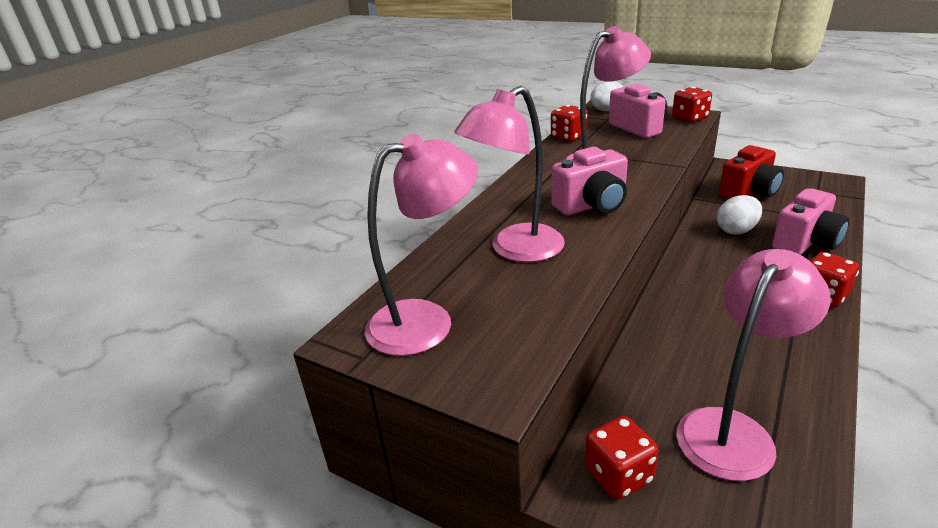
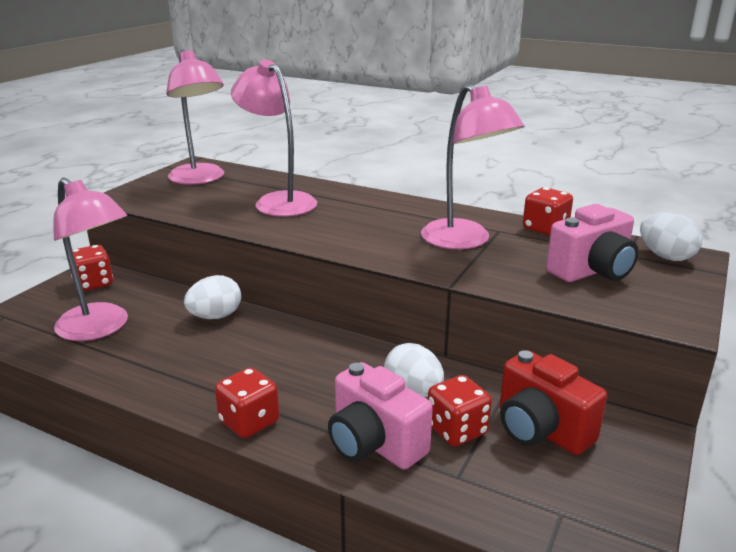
camera: 85 degrees right, 5 degrees down
(592, 206) = (350, 230): pink camera -> none
(668, 339) = (215, 316): none -> white egg
(690, 118) = (653, 314): red dice -> red dice (457, 430)

